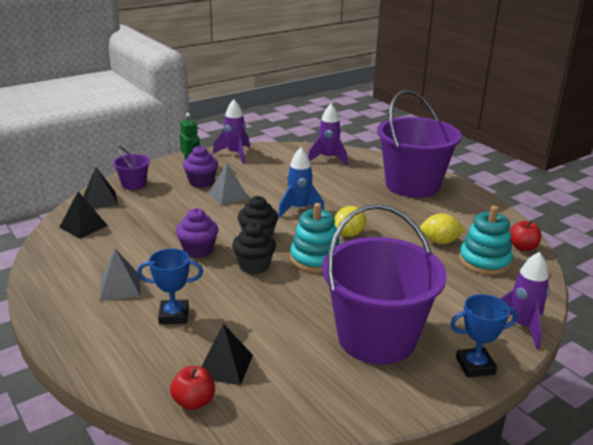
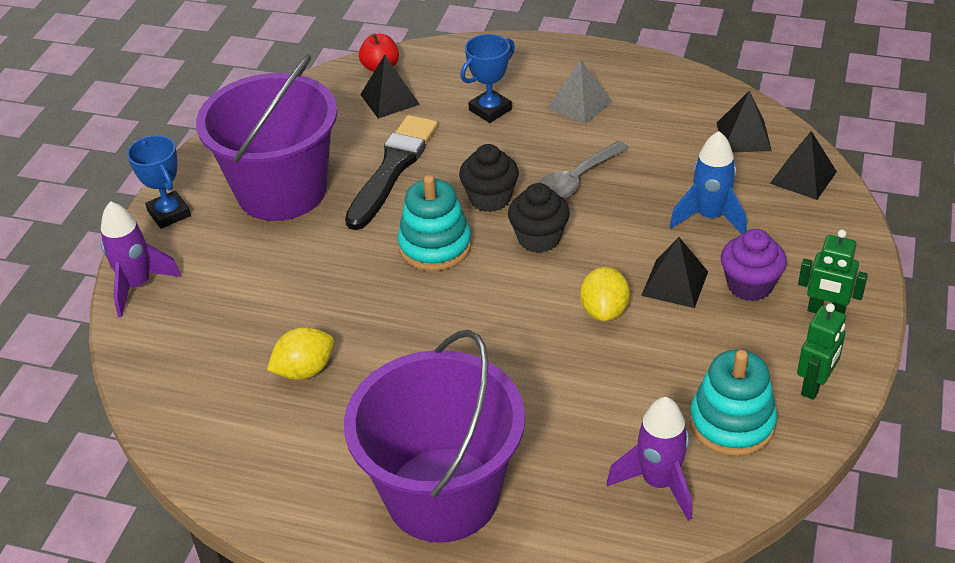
camera: 145 degrees right, 15 degrees up
(134, 184) = (820, 224): purple bucket -> none
(198, 250) = (575, 181): purple cupcake -> grey spoon
(228, 195) = (674, 283): grey pyramid -> black pyramid
(235, 154) = (814, 385): purple rocket -> green robot
(287, 312) = (392, 169): none -> black brush
(299, 209) = (549, 317): blue rocket -> blue rocket (709, 217)
(348, 234) = (435, 310): yellow lemon -> yellow lemon (604, 311)
(475, 366) = (169, 213): blue trophy -> blue trophy turned 75 degrees counterclockwise
(484, 261) = (224, 367): turquoise stacking toy -> turquoise stacking toy (732, 423)
(522, 247) = (181, 430): red apple -> none

